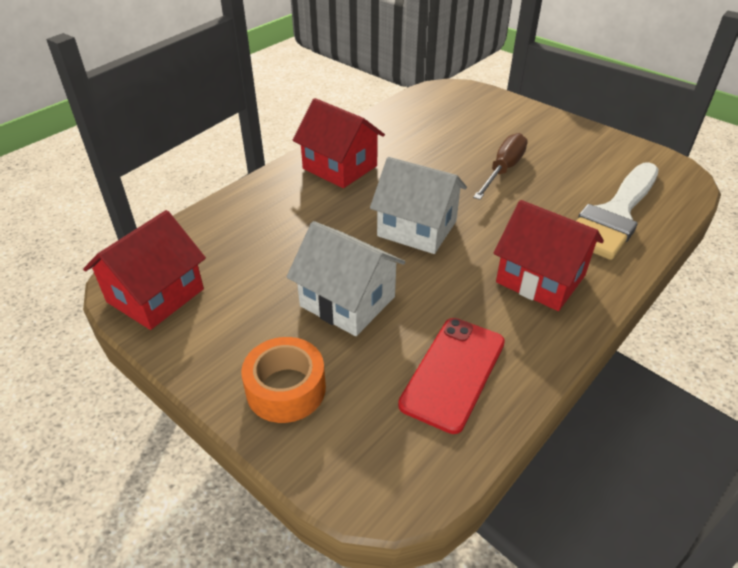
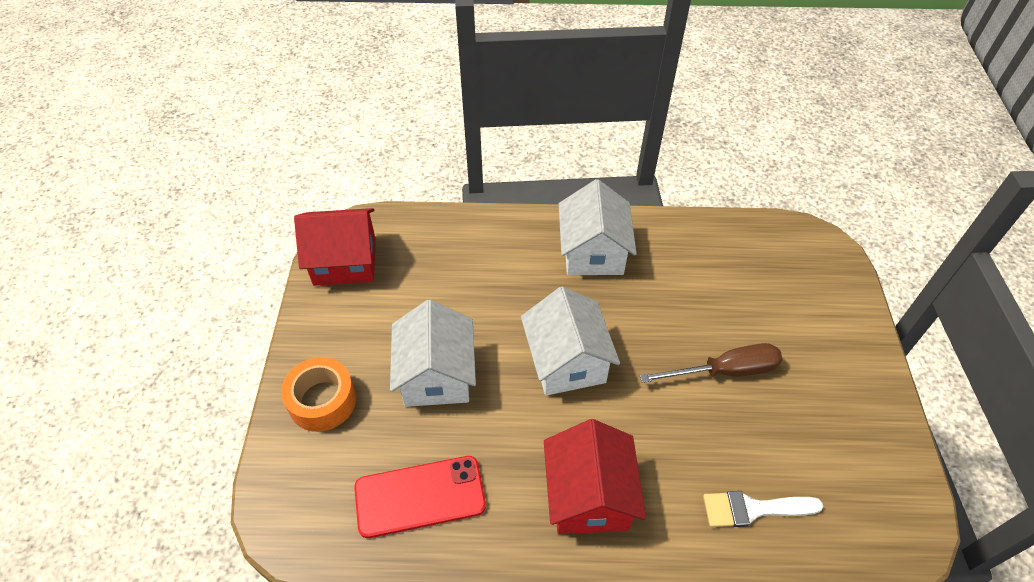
camera: 50 degrees right, 10 degrees up
(340, 167) = (593, 252): red house -> white house
(614, 215) = (753, 509): white brush -> white brush, size x0.54

